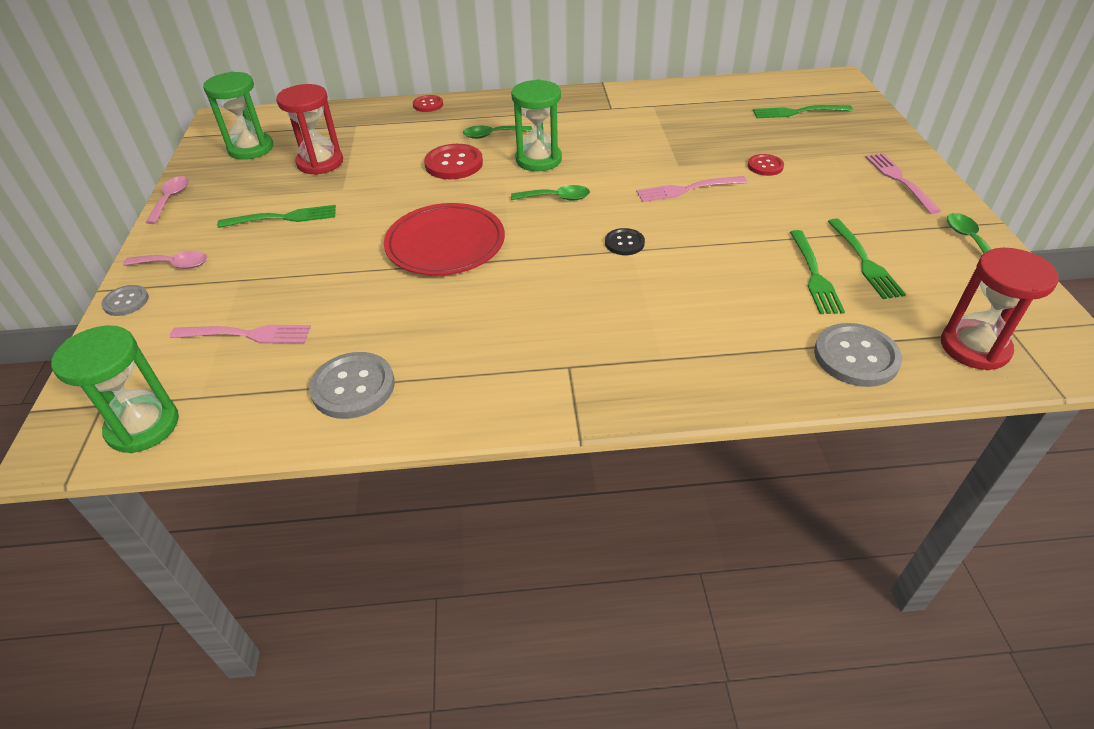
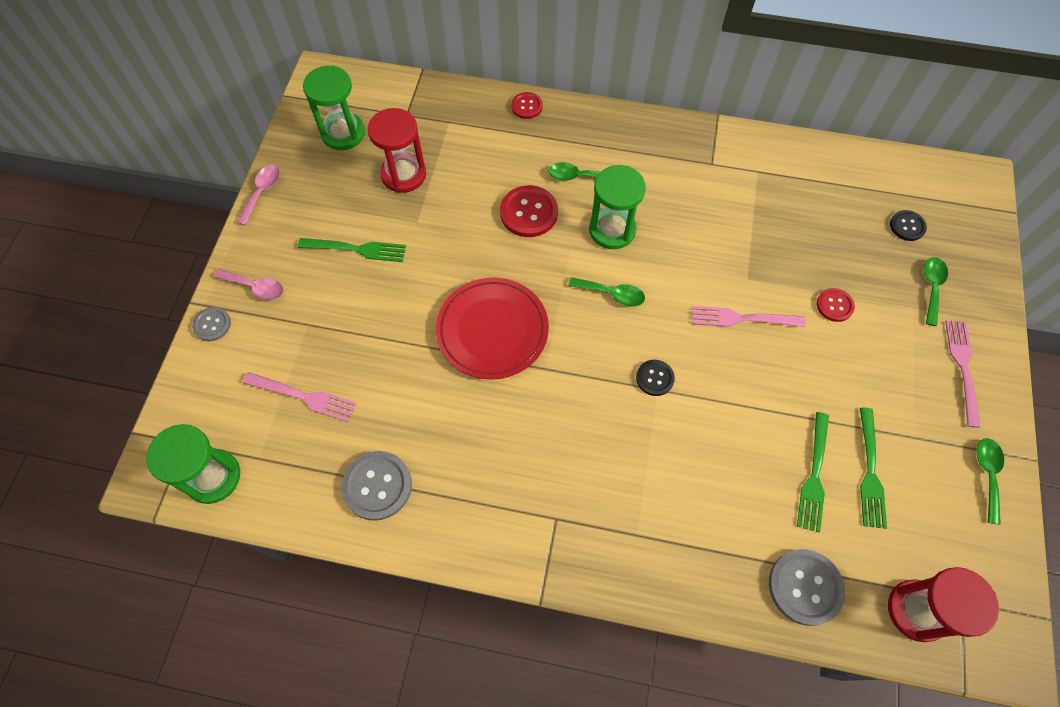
camera: 15 degrees right, 20 degrees up
(797, 112) = (907, 226): green fork -> black button
(840, 141) = (931, 287): none -> green spoon

